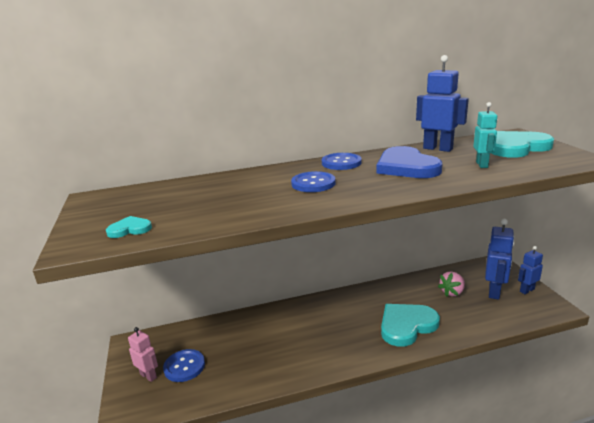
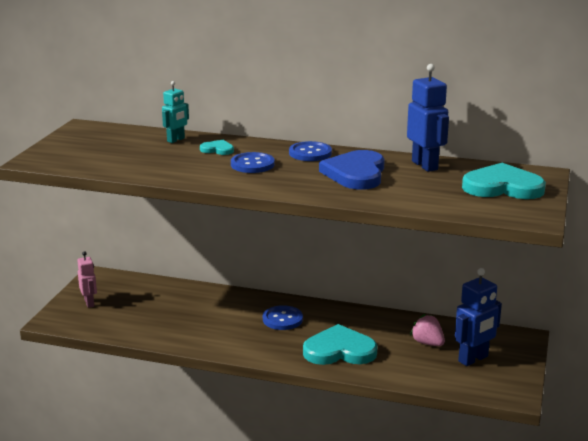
camera: 30 degrees right, 0 degrees up
(130, 229) = (77, 159): turquoise heart -> turquoise heart (217, 149)
(184, 366) = (121, 307): blue button -> blue button (282, 319)
(452, 292) = (427, 343): pink strawberry -> pink strawberry turned 60 degrees clockwise
(482, 165) = (425, 192): turquoise robot -> turquoise robot (176, 140)
(526, 290) = (512, 371): blue robot -> none

